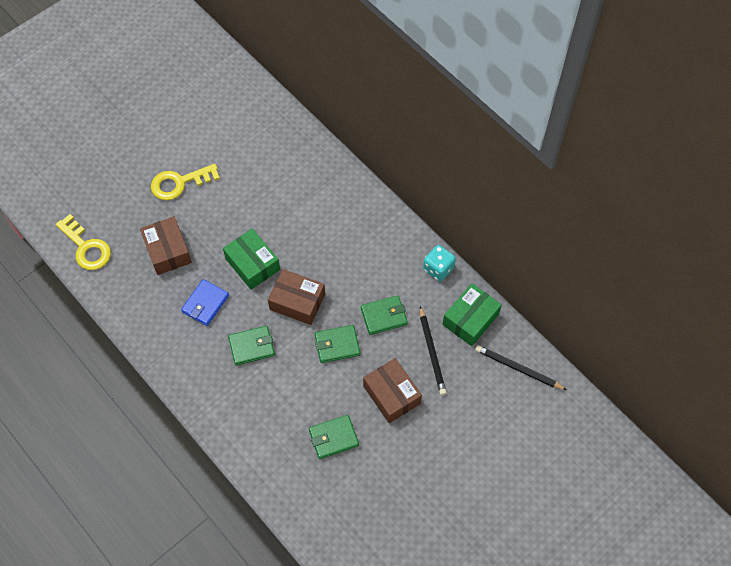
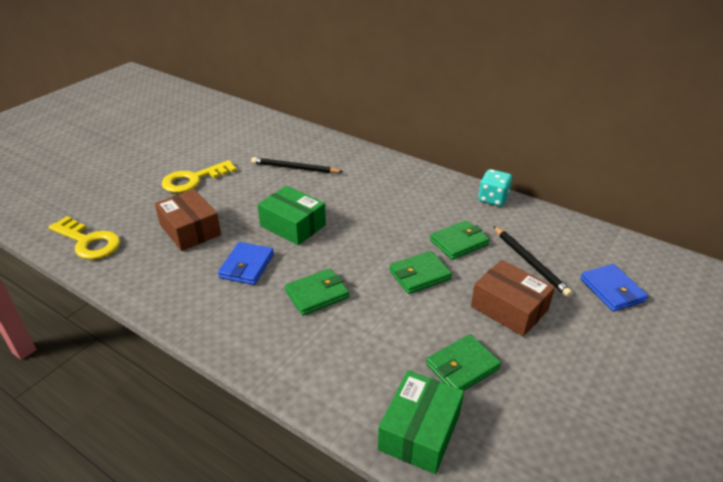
camera: 15 degrees left, 25 degrees down
(297, 302) = (356, 247): brown box -> none
(470, 319) = (552, 230): green box -> green box (419, 431)
(481, 396) = (612, 290): none -> blue wallet
(518, 369) = (631, 259): black pencil -> black pencil (295, 168)

